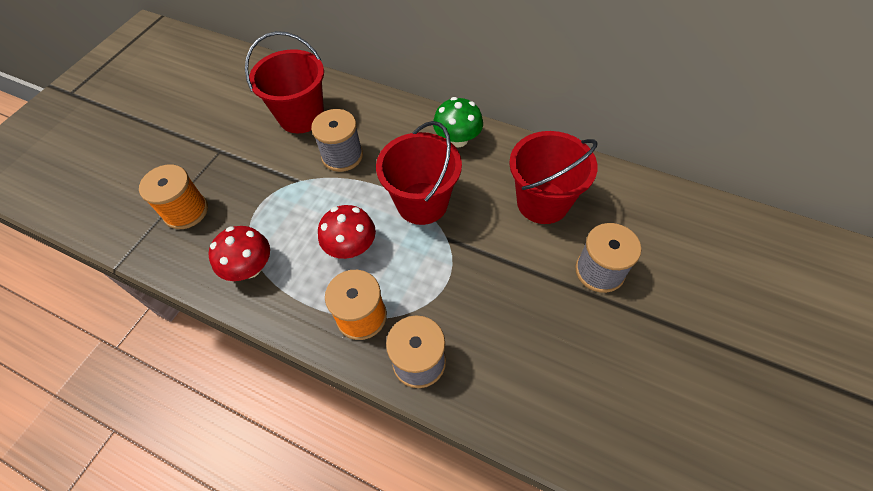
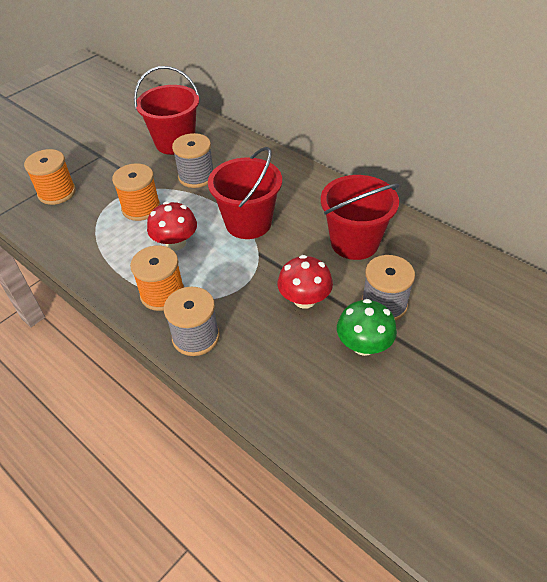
camera: 15 degrees right, 10 degrees down
(250, 267) = (89, 241): red mushroom -> red mushroom (304, 299)
(294, 210) = (141, 208): none -> orange spool
(457, 139) = (299, 182): green mushroom -> green mushroom (364, 345)

